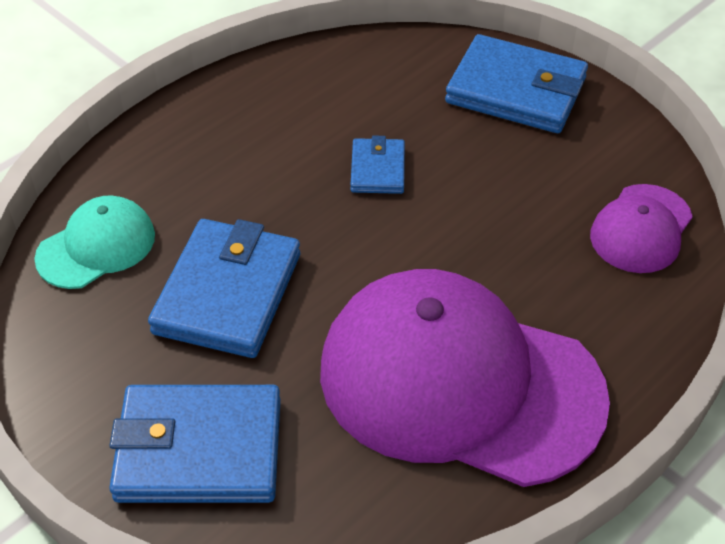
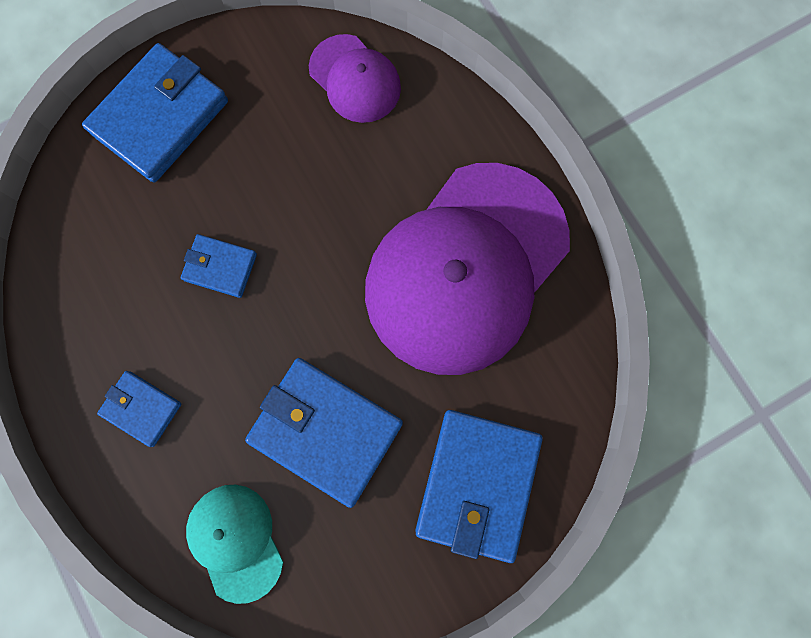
camera: 75 degrees left, 30 degrees up
(215, 147) = (142, 408): none -> blue wallet

